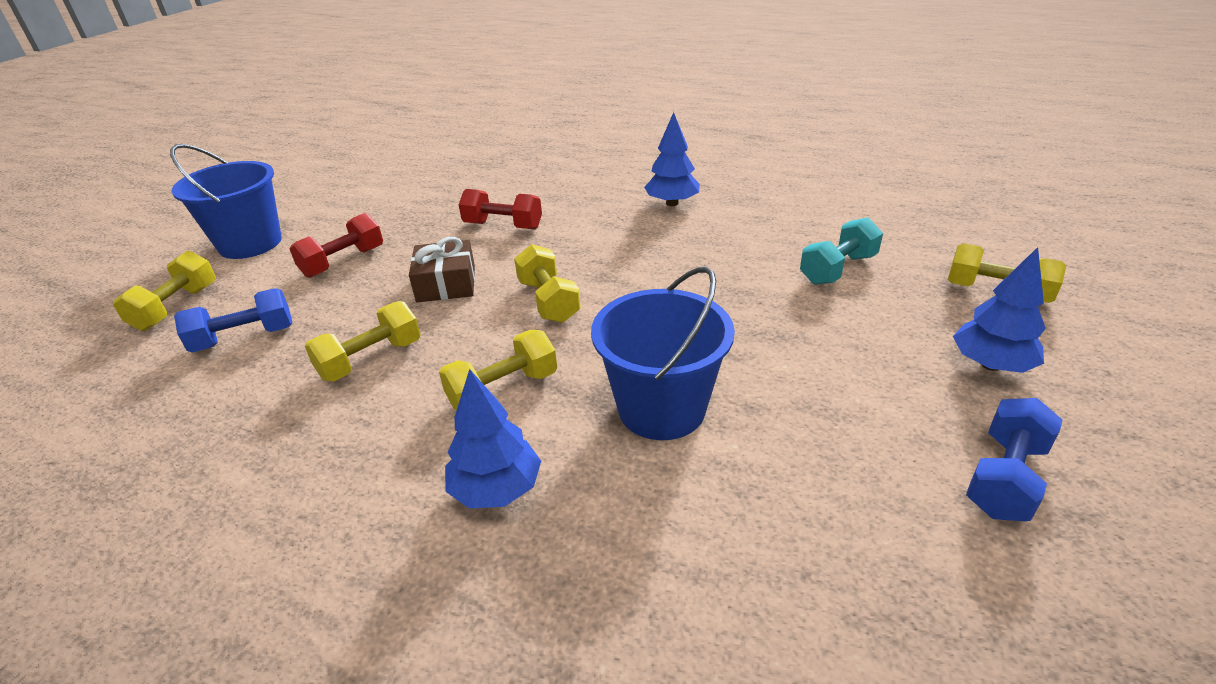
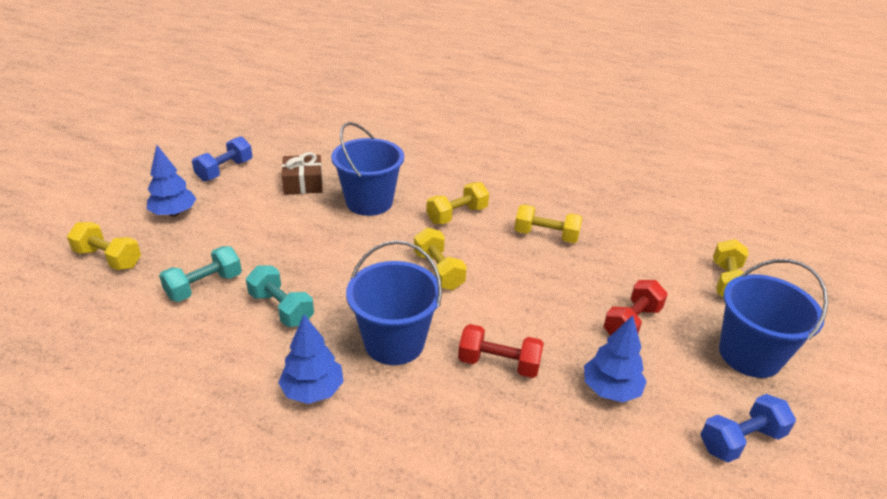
camera: 175 degrees right, 0 degrees up
(244, 338) = (645, 255): blue dumbbell -> blue dumbbell (741, 440)
(371, 359) = (546, 236): yellow dumbbell -> yellow dumbbell turned 60 degrees clockwise
(446, 284) = (524, 292): brown gift -> brown gift (303, 183)
(496, 489) = (449, 177): blue tree -> blue tree (610, 389)
(603, 234) = (394, 342): none -> blue bucket
(732, 254) = (281, 308): none -> turquoise dumbbell

